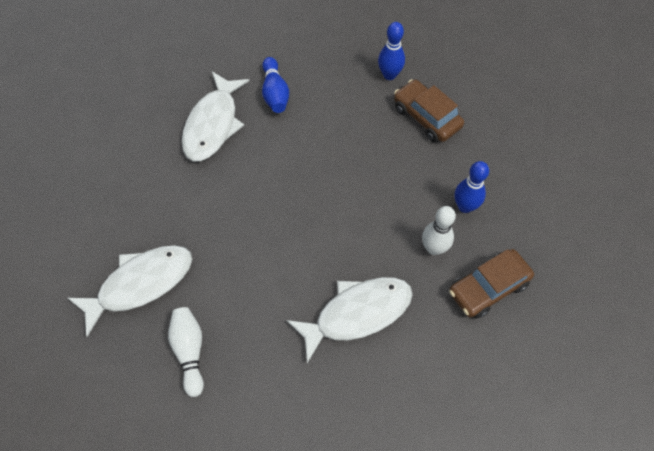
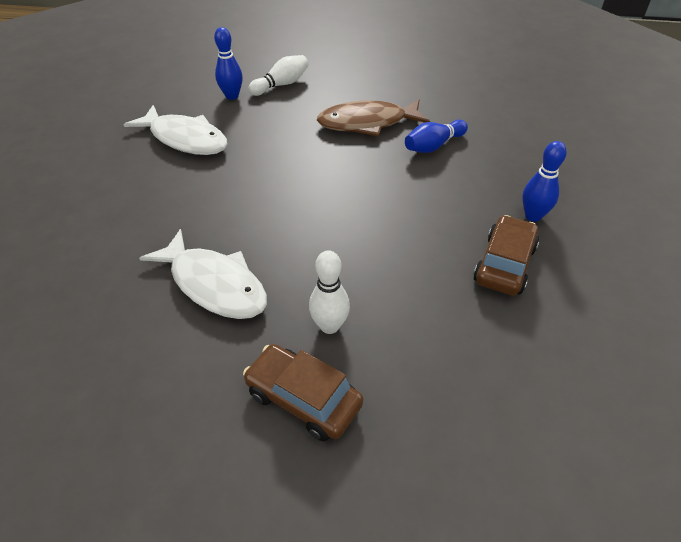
camera: 65 degrees right, 15 degrees down
(190, 351) = (132, 186): white bowling pin -> white bowling pin (281, 85)
(213, 124) = (368, 123): white fish -> brown fish
(465, 206) = (406, 339): blue bowling pin -> blue bowling pin (232, 96)

